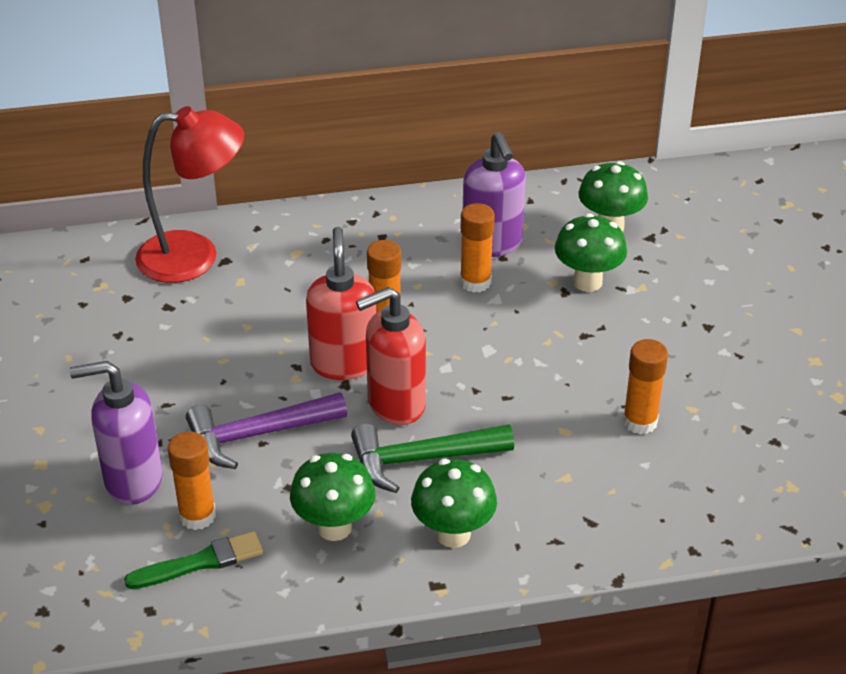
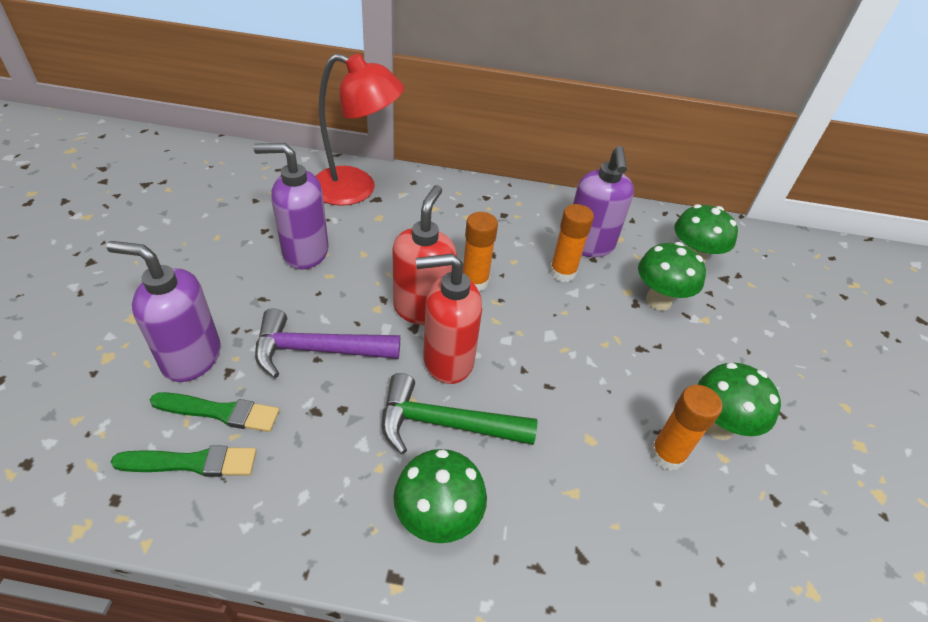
camera: 15 degrees right, 5 degrees up
(181, 344) = (305, 252): none -> purple soap dispenser
(197, 516) = (220, 412): orange glue stick -> green brush
(334, 527) = (331, 469): green mushroom -> green mushroom (718, 426)

